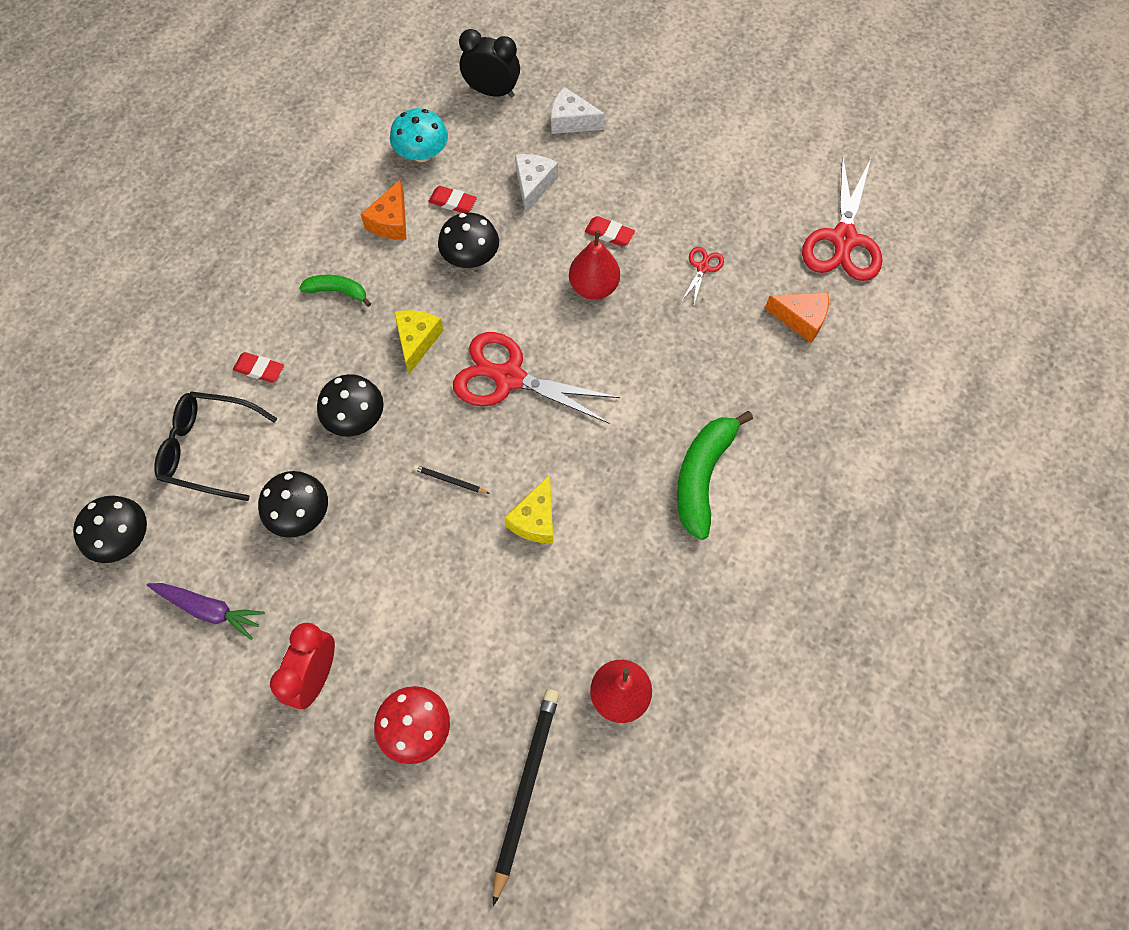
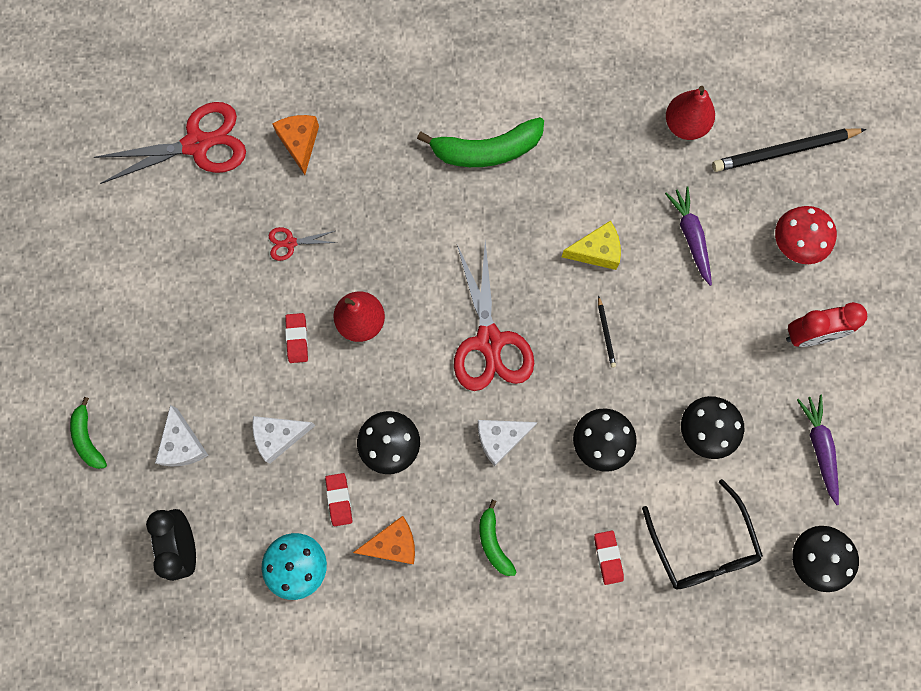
camera: 120 degrees left, 10 degrees up
(417, 341) = (500, 439): yellow cheese -> white cheese
(493, 620) = (690, 236): none -> purple carrot
(618, 66) = (88, 438): none -> green banana

